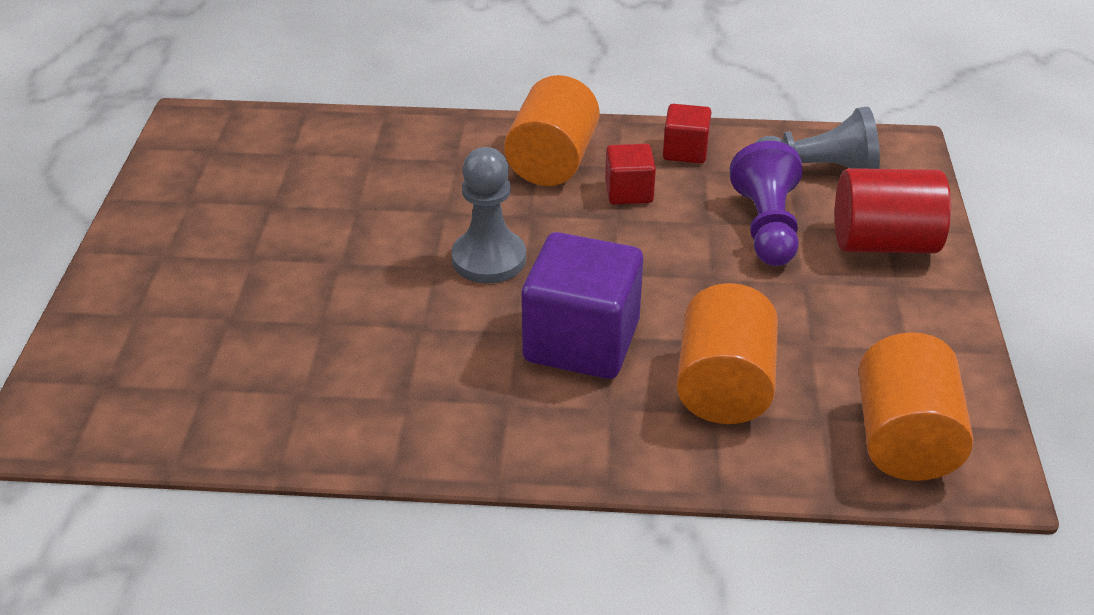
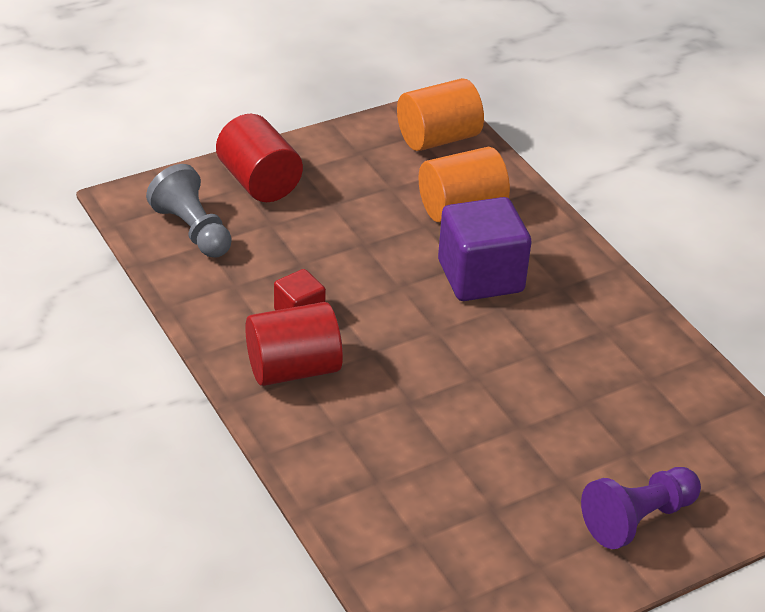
camera: 125 degrees left, 0 degrees up
(489, 259) = (442, 352): grey pawn -> none
(552, 161) = (293, 369): orange cylinder -> red cylinder
(685, 151) = (218, 302): red cube -> none
(767, 227) = (285, 235): purple pawn -> purple pawn (637, 519)

